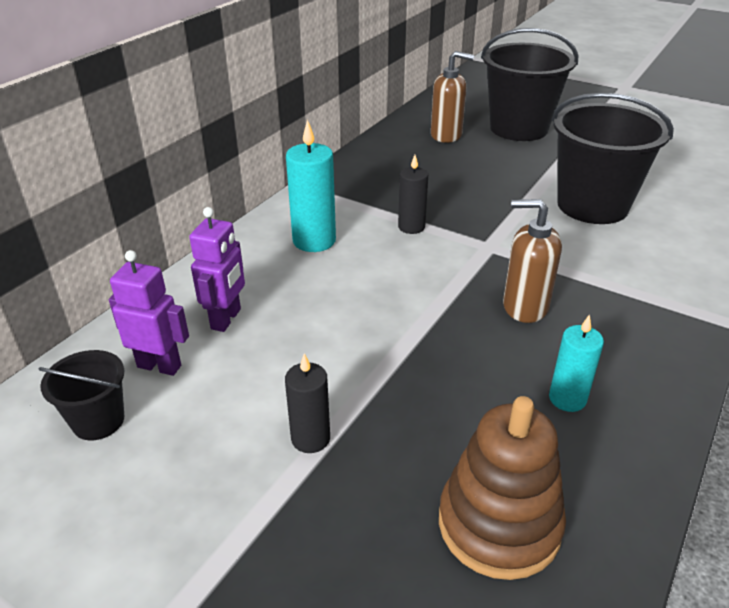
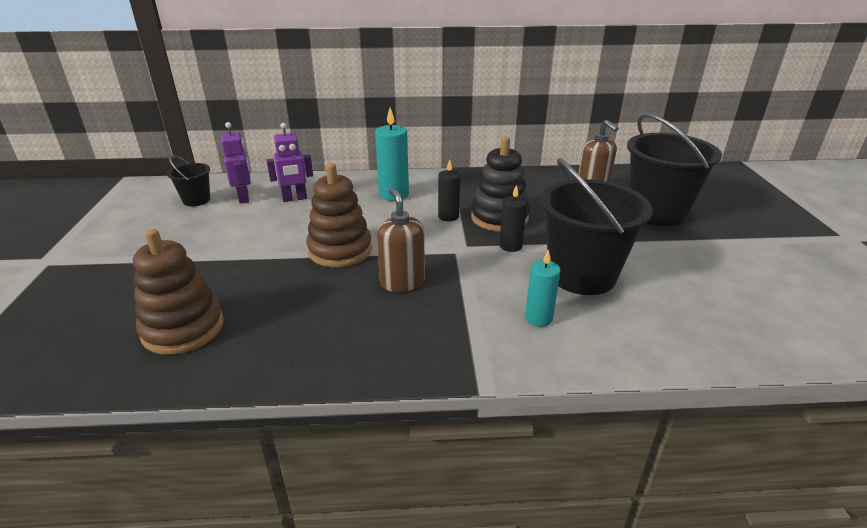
camera: 55 degrees right, 5 degrees down
(310, 438) = (217, 252): black candle -> black candle (510, 246)
(414, 326) = (340, 250): none -> brown stacking toy
(447, 200) = (499, 218): none -> black stacking toy
(567, 399) = (314, 324): turquoise candle -> turquoise candle (538, 318)

